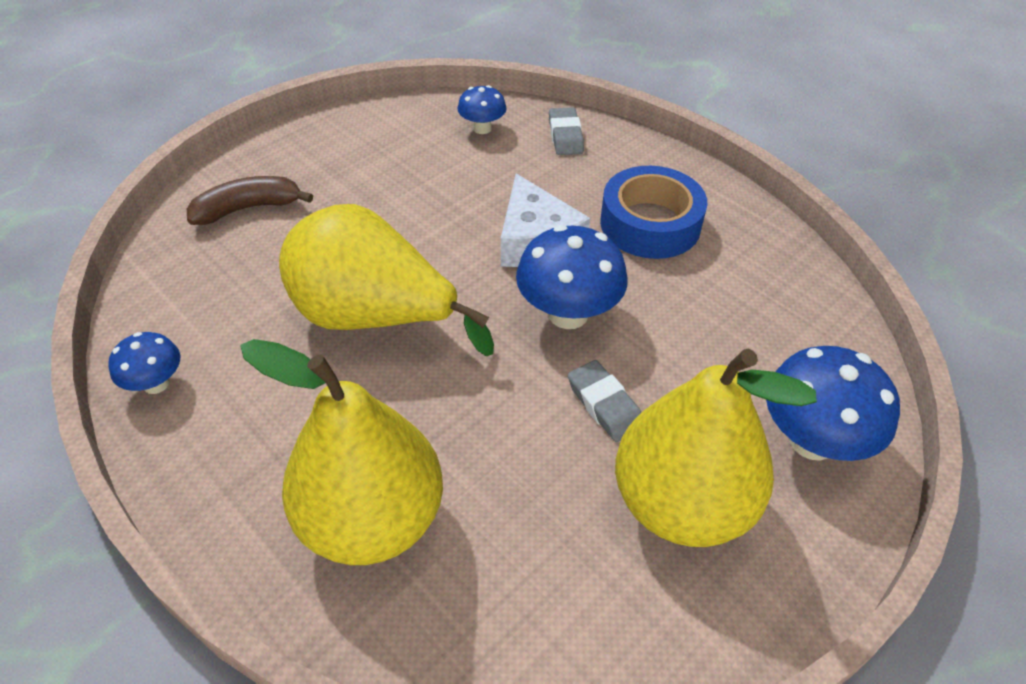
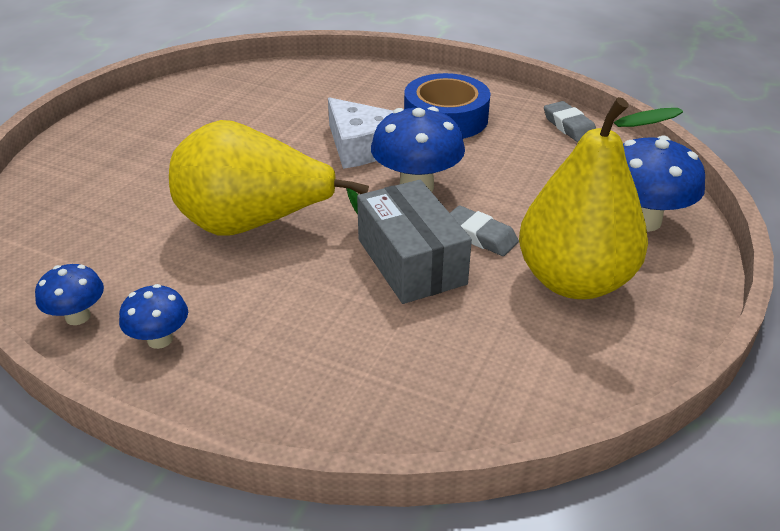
camera: 20 degrees left, 10 degrees down
(248, 208) = (91, 176): brown banana -> none
(372, 518) = (337, 356): yellow pear -> none
(482, 128) = (272, 84): blue mushroom -> blue mushroom (160, 339)
(510, 417) = (411, 261): none -> grey box
(565, 136) = (345, 76): grey eraser -> grey eraser (569, 126)

